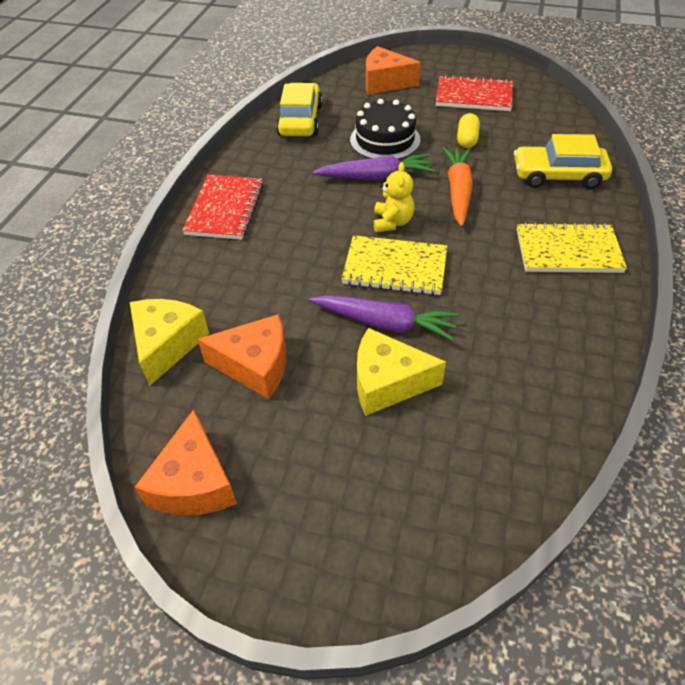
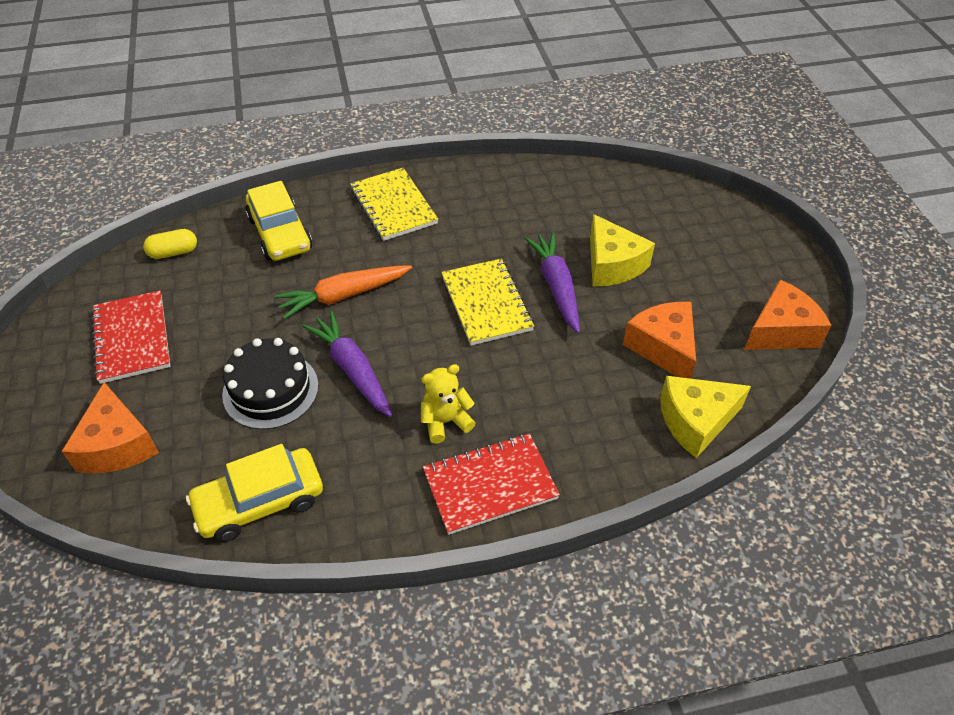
camera: 120 degrees left, 0 degrees up
(392, 222) = (423, 328): yellow teddy bear -> yellow teddy bear (445, 421)
(467, 139) = (239, 316): yellow capsule -> yellow capsule (173, 252)

